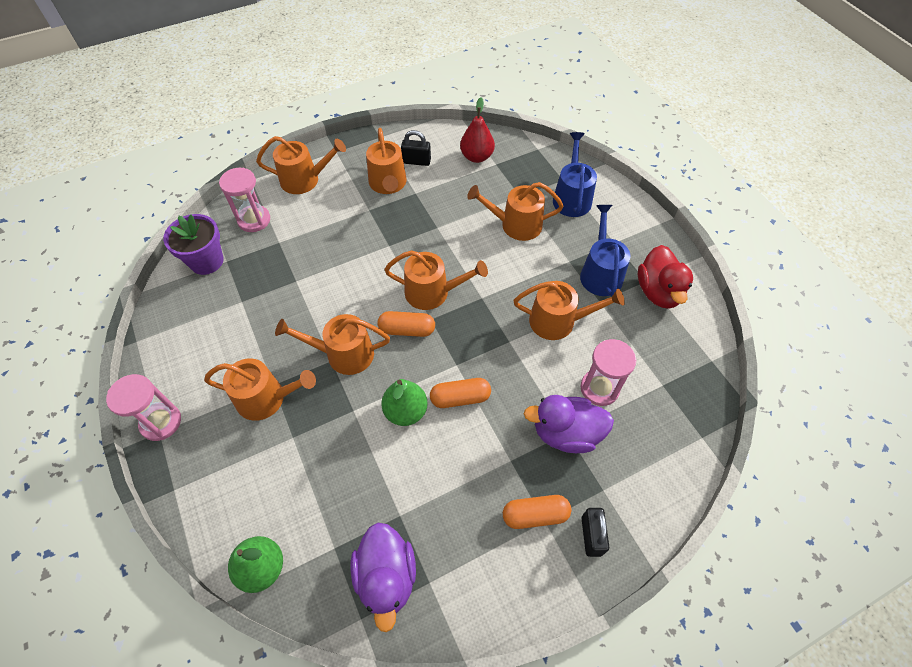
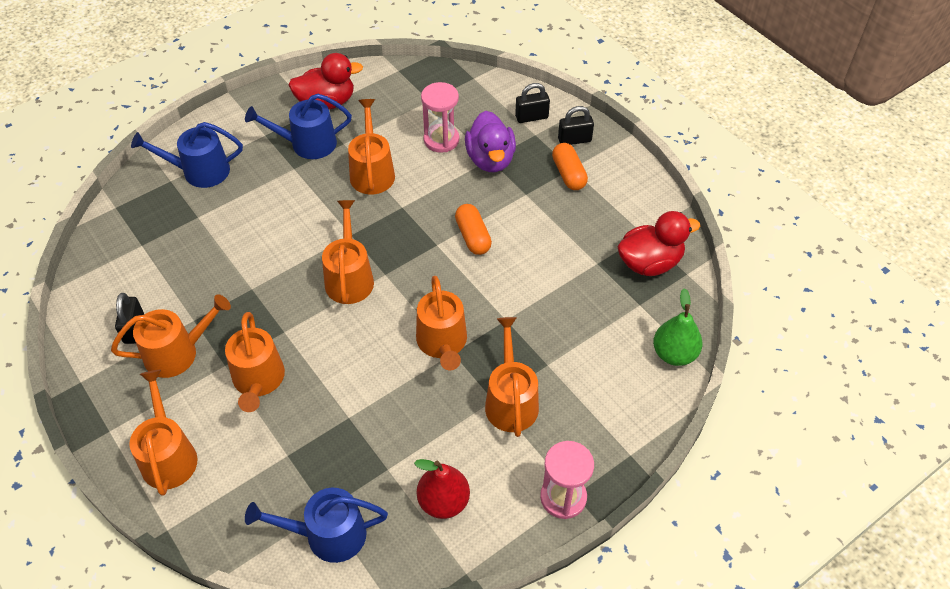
camera: 100 degrees left, 5 degrees down
(206, 261) = (328, 535): purple flower pot -> blue watering can
(254, 220) = (249, 498): pink hourglass -> none
(386, 577) = (649, 263): purple duck -> red duck
(405, 411) = (497, 276): green pear -> none
(407, 330) = (402, 292): orange capsule -> none
(476, 157) = (128, 265): red pear -> red pear (443, 501)
(516, 225) = (244, 216): orange watering can -> orange watering can (258, 380)
(633, 492) = (531, 117): none -> black padlock

